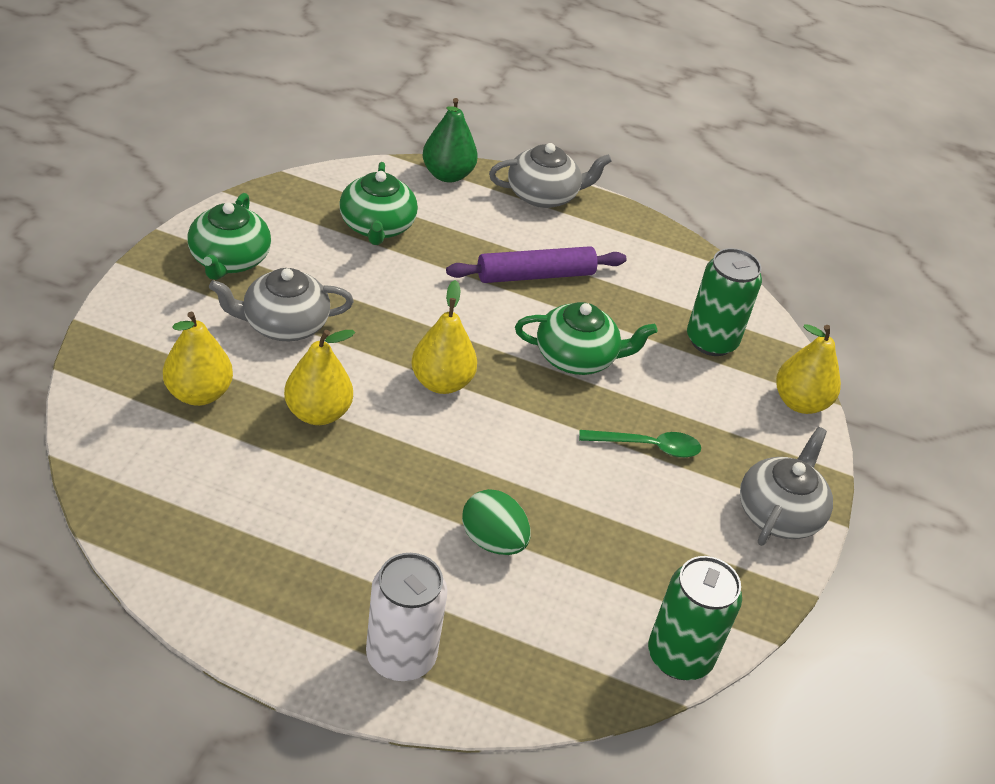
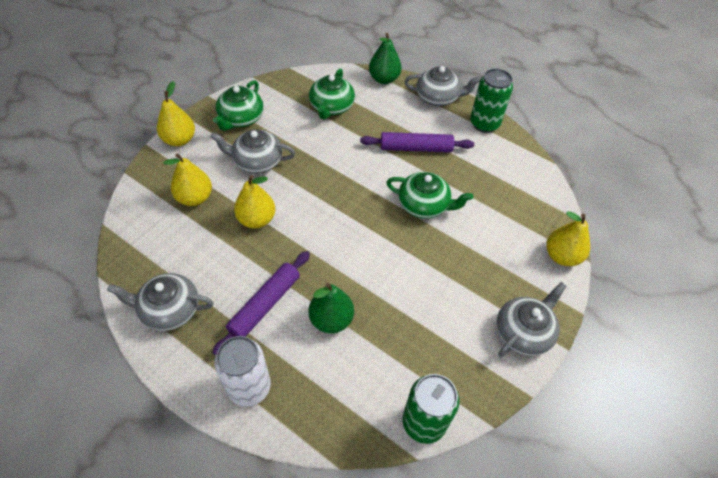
camera: 20 degrees right, 10 degrees up
(225, 568) = (169, 310): none -> grey teapot
(380, 536) = (265, 305): none -> purple rolling pin
(441, 382) = (335, 210): yellow pear -> yellow pear (179, 140)
(493, 541) = (331, 319): green egg -> green pear
(647, 446) = (450, 271): green spoon -> none
(711, 341) = (514, 205): green can -> green can (484, 124)

